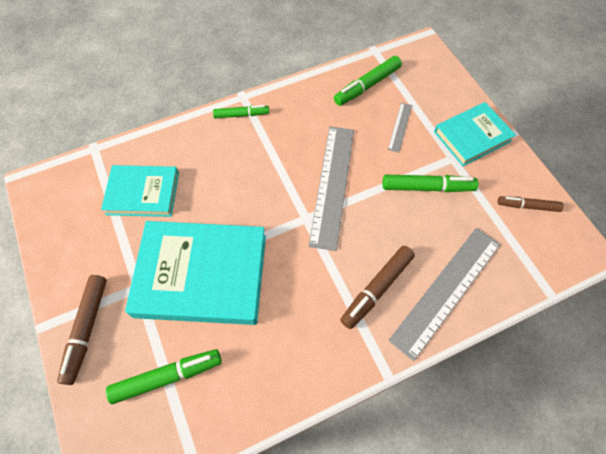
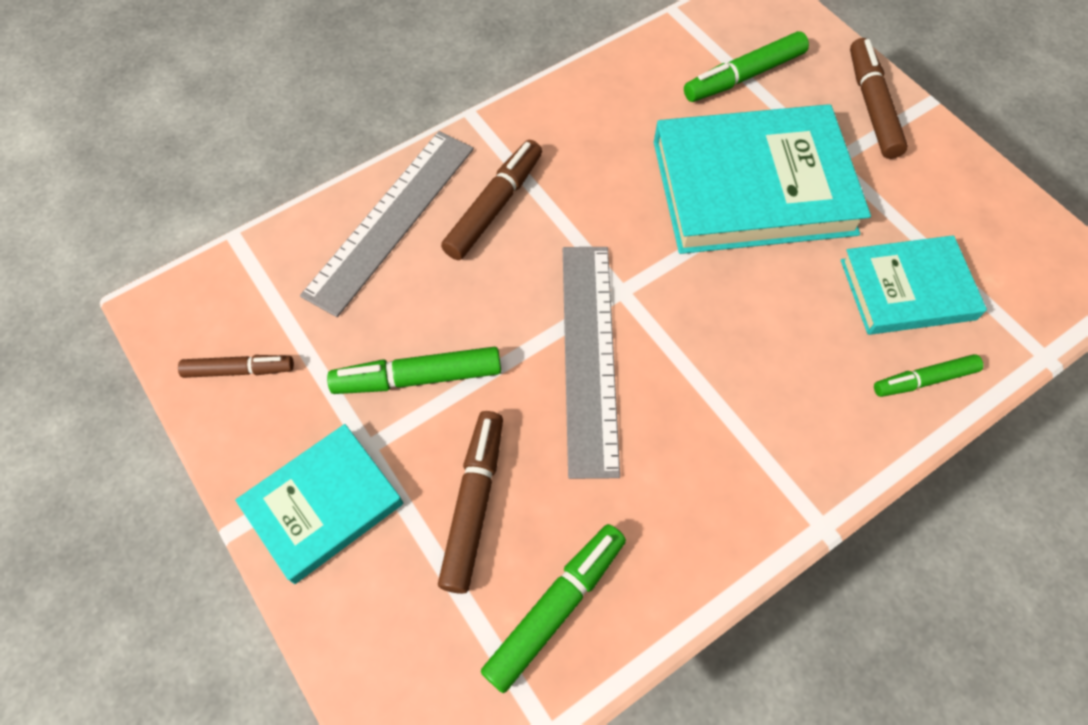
camera: 170 degrees right, 0 degrees up
(241, 115) = (806, 478): green marker -> green marker (924, 380)
(400, 127) = (473, 503): grey ruler -> brown marker

